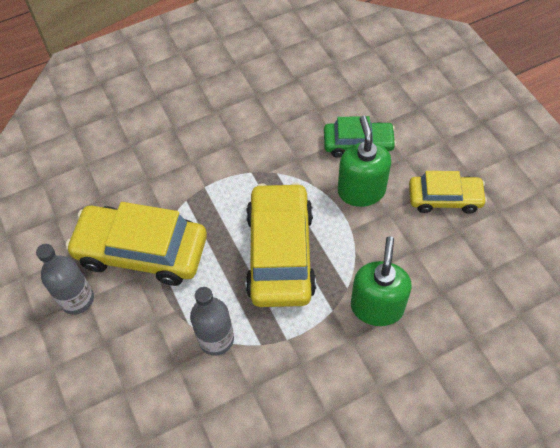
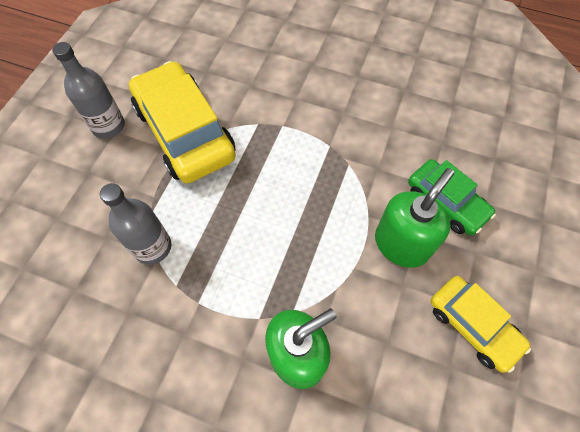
camera: 45 degrees right, 5 degrees up
(280, 253) = (275, 230): yellow car -> none

